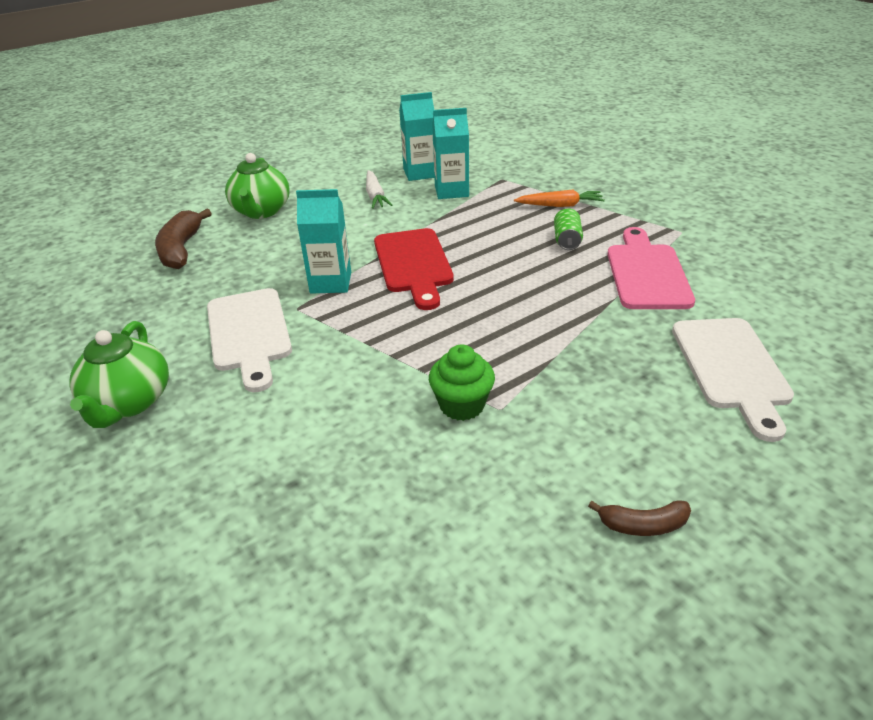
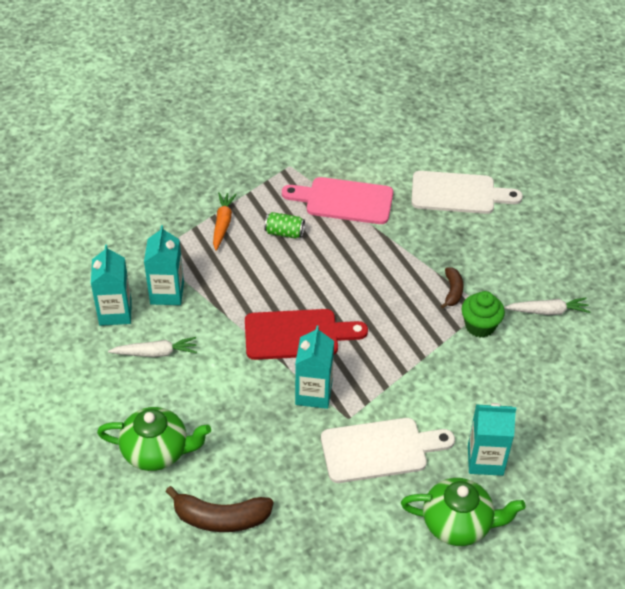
camera: 85 degrees left, 10 degrees up
(222, 422) = (485, 460): none -> turquoise carton
(515, 483) = (548, 311): none -> white carrot
(643, 525) = (578, 266): brown banana -> brown banana (452, 291)

